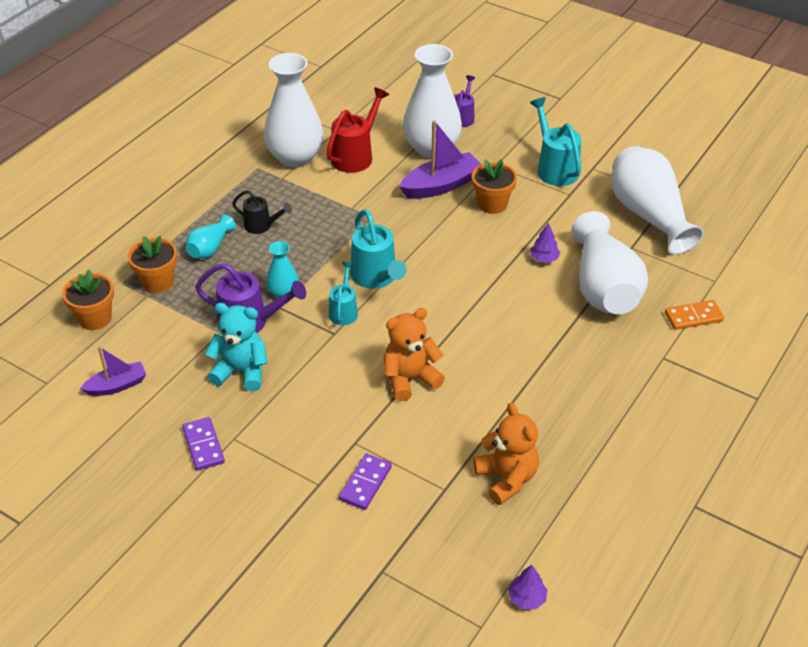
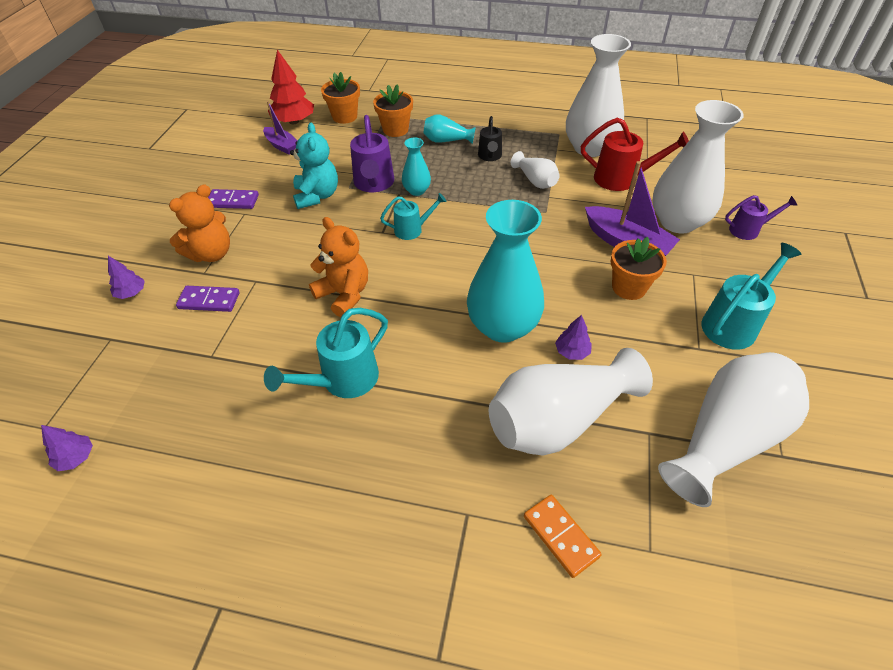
camera: 70 degrees right, 5 degrees up
(69, 366) = (294, 121): none -> red tree
(203, 445) = (233, 201): purple domino -> purple domino turned 45 degrees clockwise
(318, 550) = (131, 293): none -> purple tree
(322, 208) = (535, 180): none -> white vase
(376, 278) = (466, 237): turquoise watering can -> turquoise watering can (342, 380)
(500, 288) = (503, 326): none -> turquoise vase
(506, 478) = (232, 401): orange teddy bear -> orange teddy bear (211, 254)

